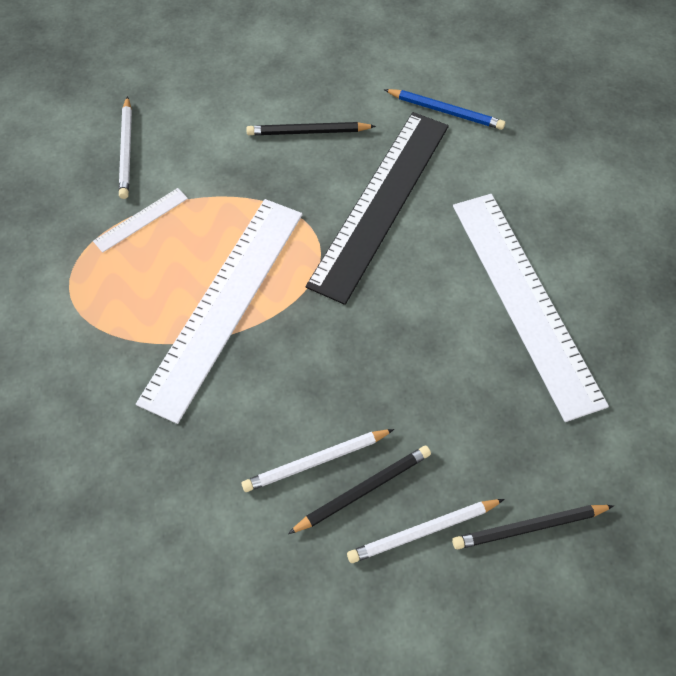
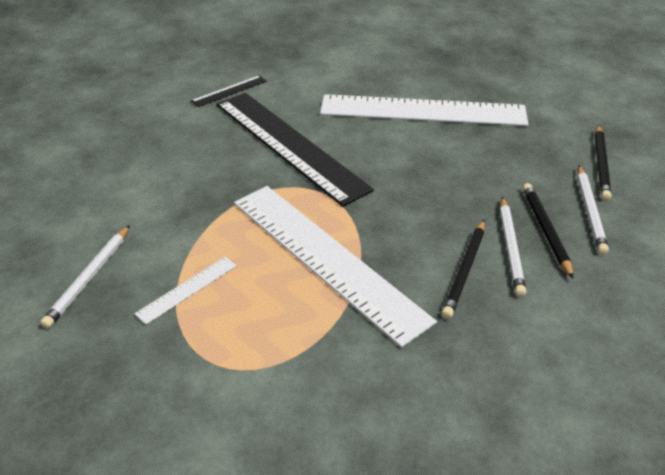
camera: 65 degrees left, 20 degrees down
(126, 150) = (89, 278): white pencil -> white pencil turned 90 degrees clockwise
(141, 220) = (187, 289): white ruler -> white ruler turned 60 degrees clockwise
(308, 132) = (183, 160): black pencil -> black pencil (465, 270)
(445, 111) = (229, 91): blue pencil -> black ruler

